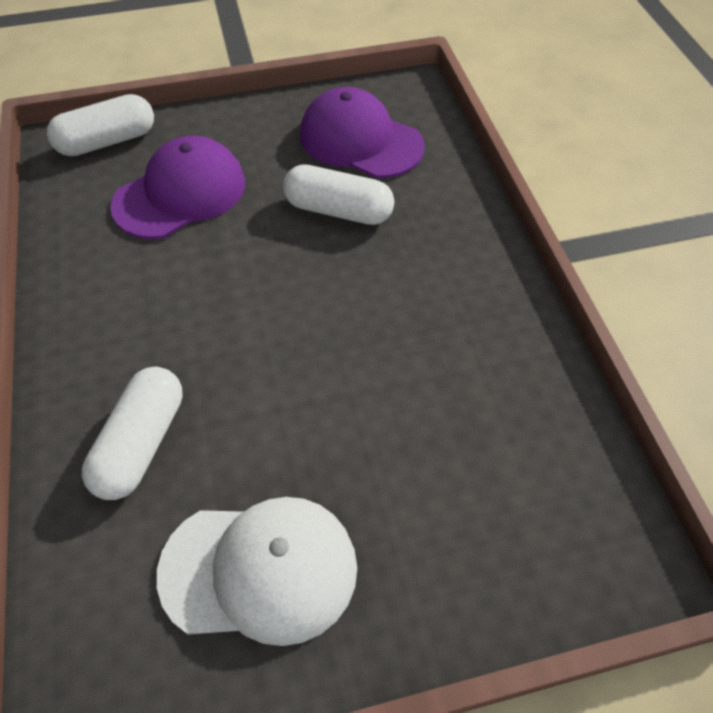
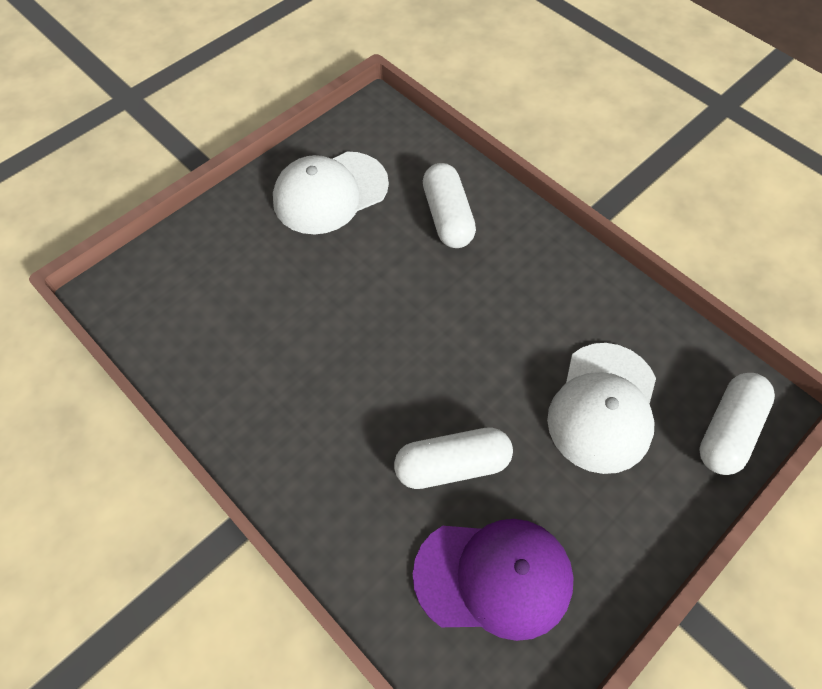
camera: 150 degrees right, 5 degrees up
(180, 194) = (603, 407): purple cap -> white cap

